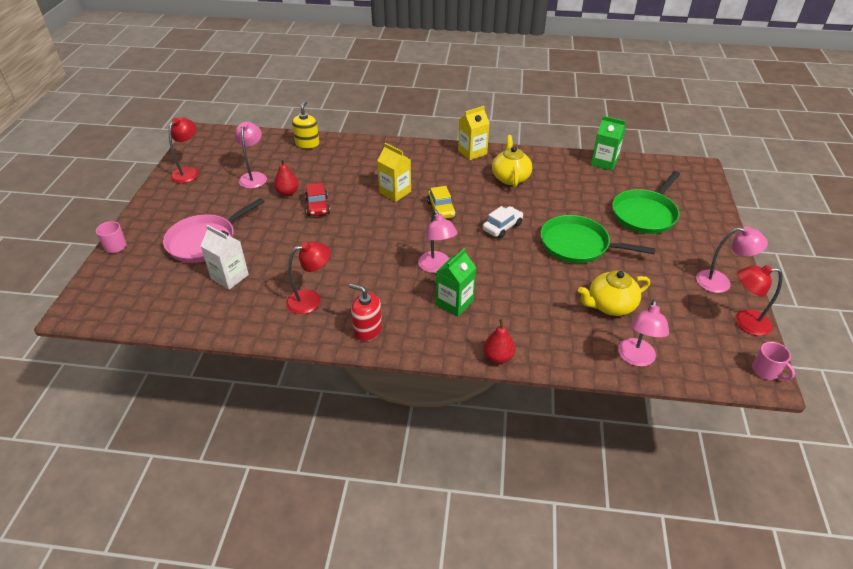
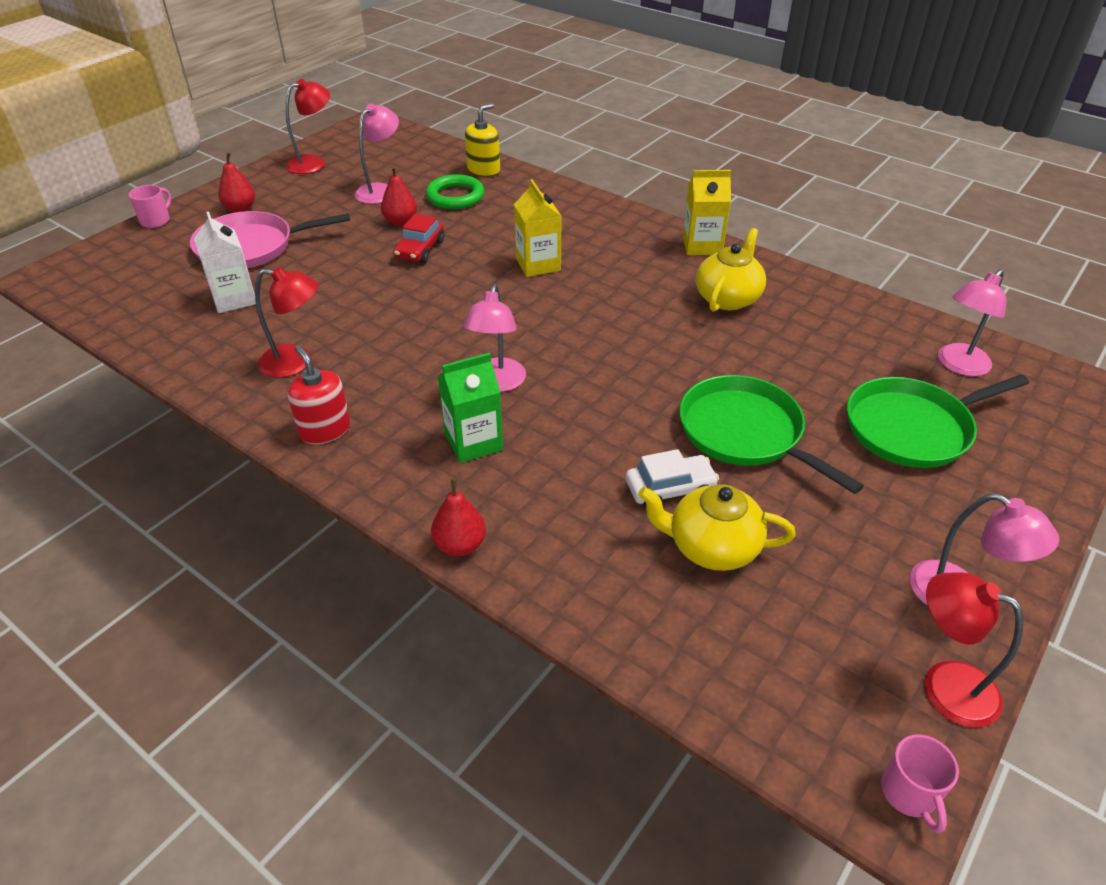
camera: 30 degrees right, 0 degrees up
(170, 218) = (240, 208): none -> red pear
(306, 166) = (455, 196): none -> green ring
(441, 209) = (580, 308): yellow car -> none
(502, 227) = (647, 363): white car -> white car (670, 489)
(604, 162) = (911, 325): green carton -> none
(636, 359) = (676, 651): pink lamp -> pink lamp (958, 366)

